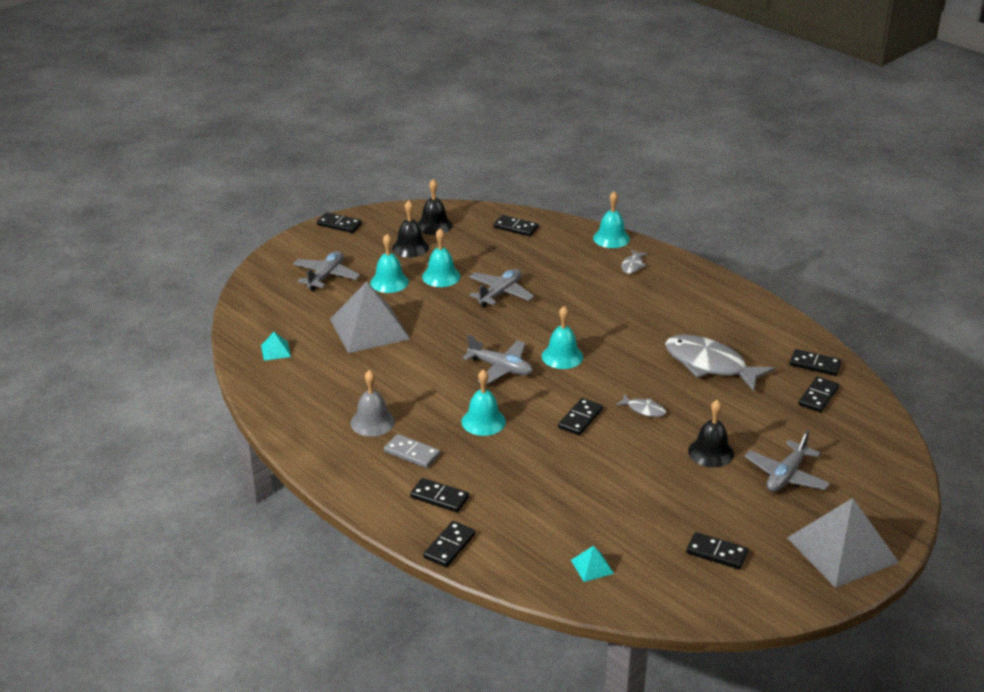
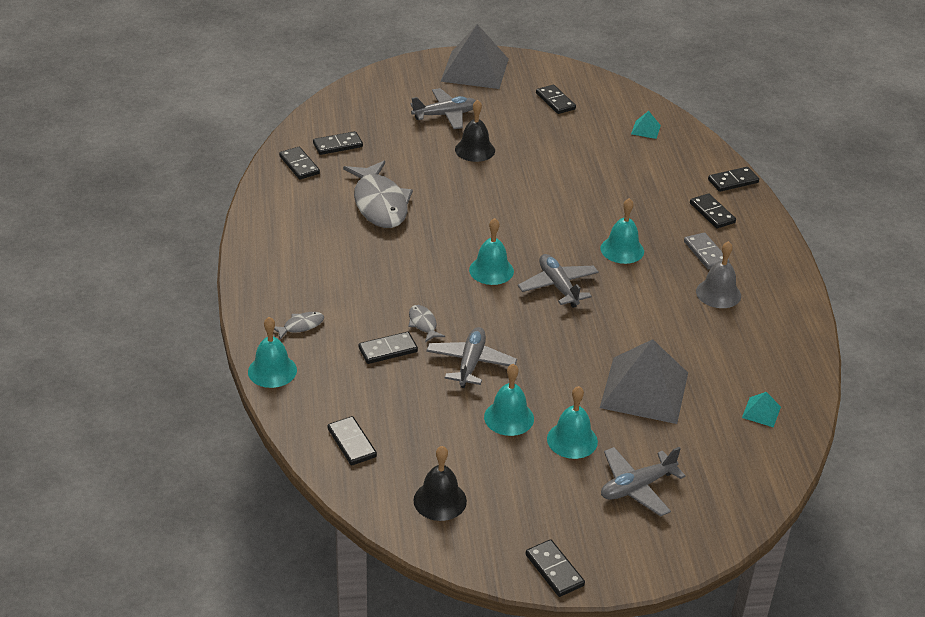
camera: 145 degrees left, 5 degrees up
(410, 247) = (502, 479): black bell -> none
(500, 293) = (470, 363): grey plane -> grey plane turned 120 degrees clockwise
(580, 418) = (540, 215): black domino -> black domino (388, 350)
(644, 410) = (482, 198): grey fish -> grey fish (423, 324)

